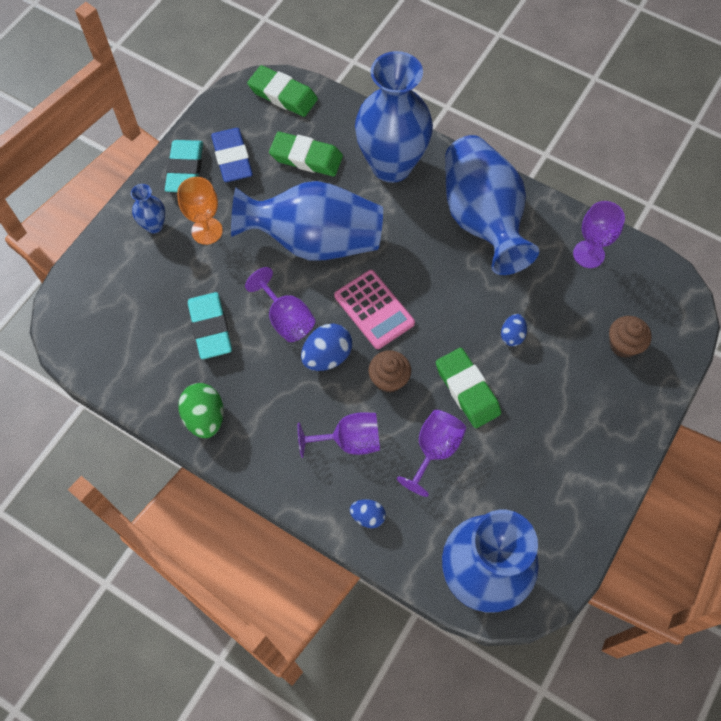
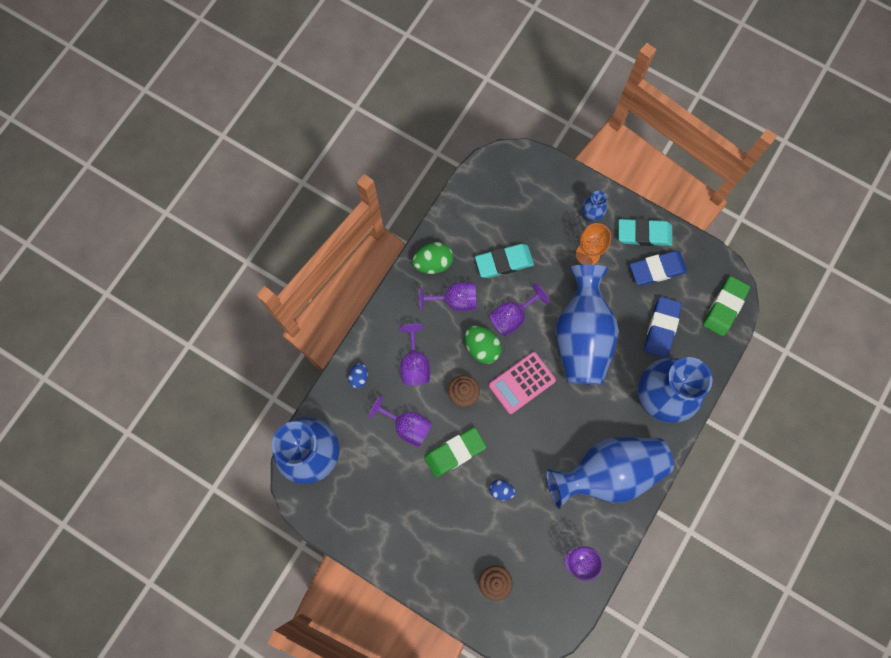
camera: 90 degrees right, 10 degrees up
(261, 389) = (455, 300): none -> purple goblet
(306, 157) = (661, 328): green eraser -> blue eraser
(327, 356) = (482, 347): blue egg -> green egg

